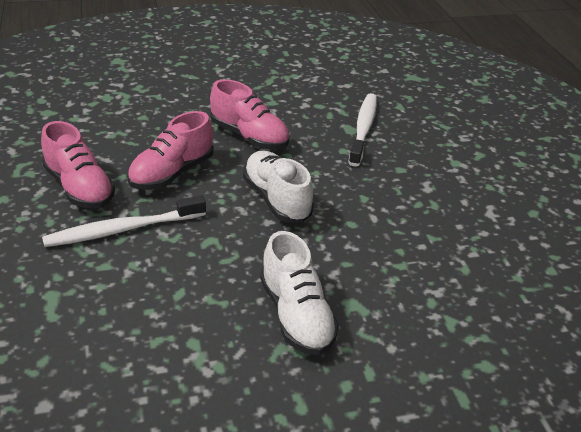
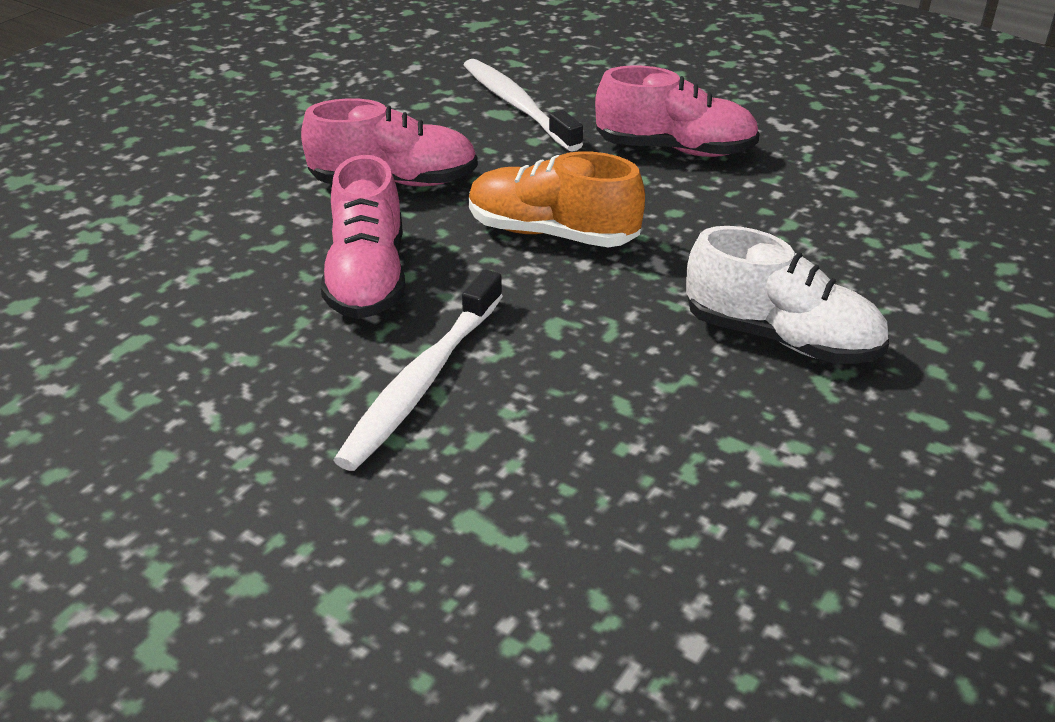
camera: 40 degrees left, 0 degrees up
(79, 188) = (264, 371): pink shoe -> pink shoe (675, 150)
(276, 199) = (552, 234): white shoe -> orange shoe

